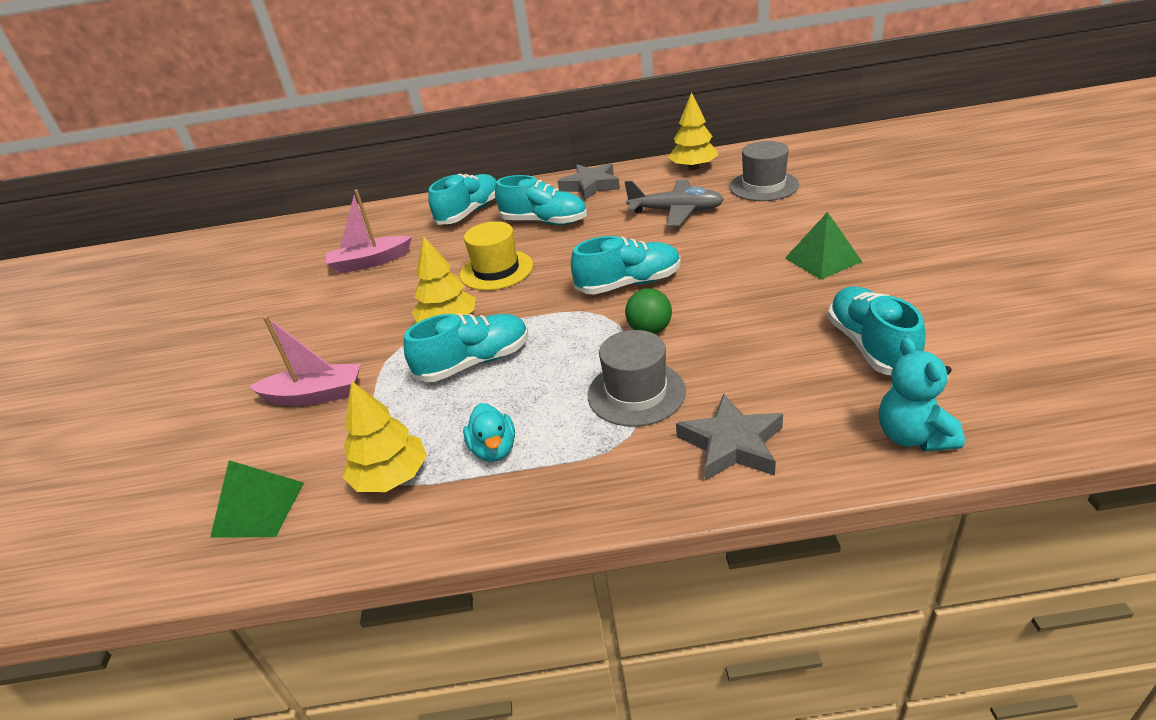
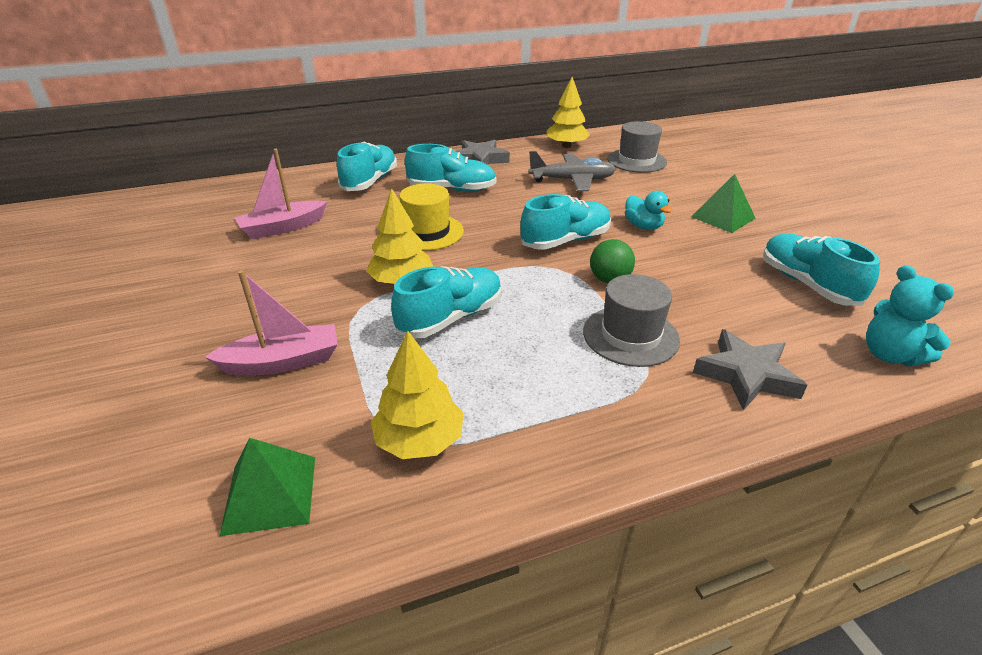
camera: 20 degrees left, 0 degrees up
(494, 449) = (519, 400): turquoise duck -> turquoise duck (643, 226)

